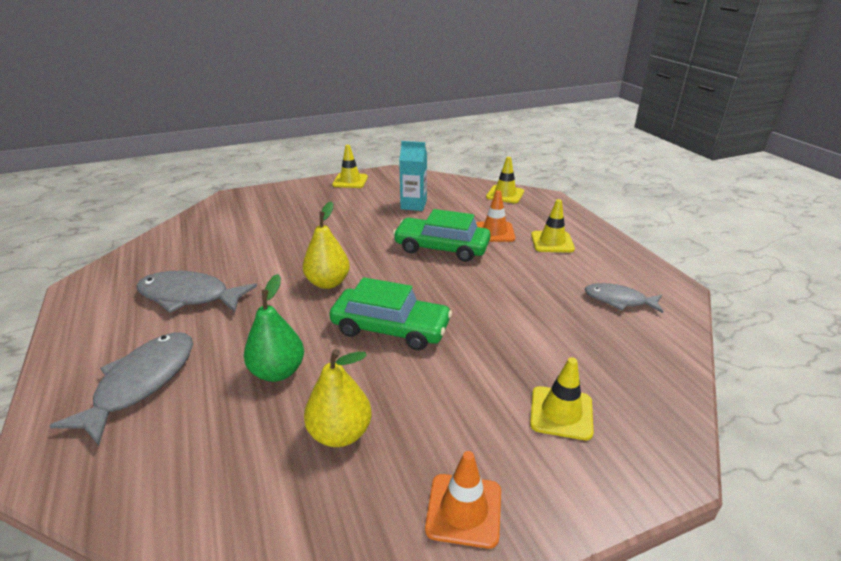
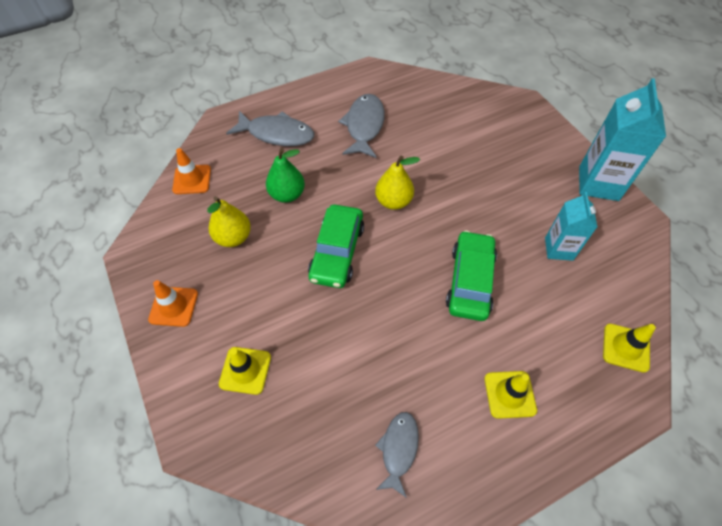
camera: 85 degrees right, 25 degrees up
(350, 181) = (598, 183): yellow traffic cone -> turquoise carton
(494, 232) = (517, 332): orange traffic cone -> orange traffic cone (192, 179)

